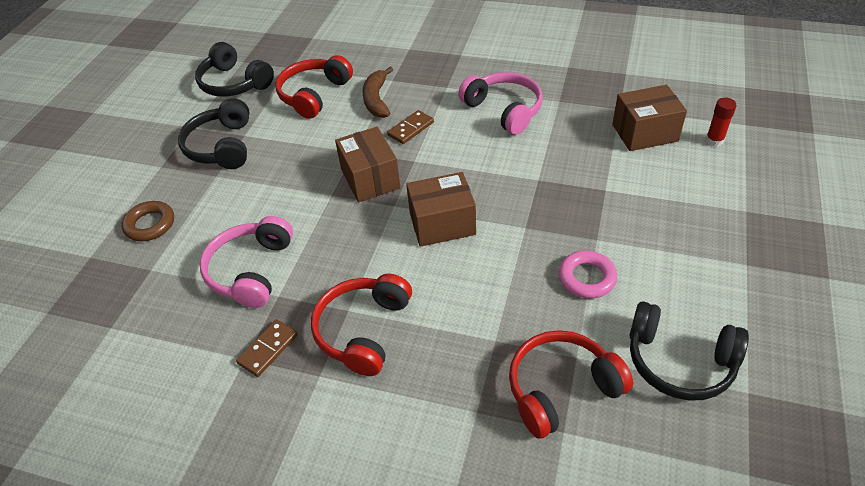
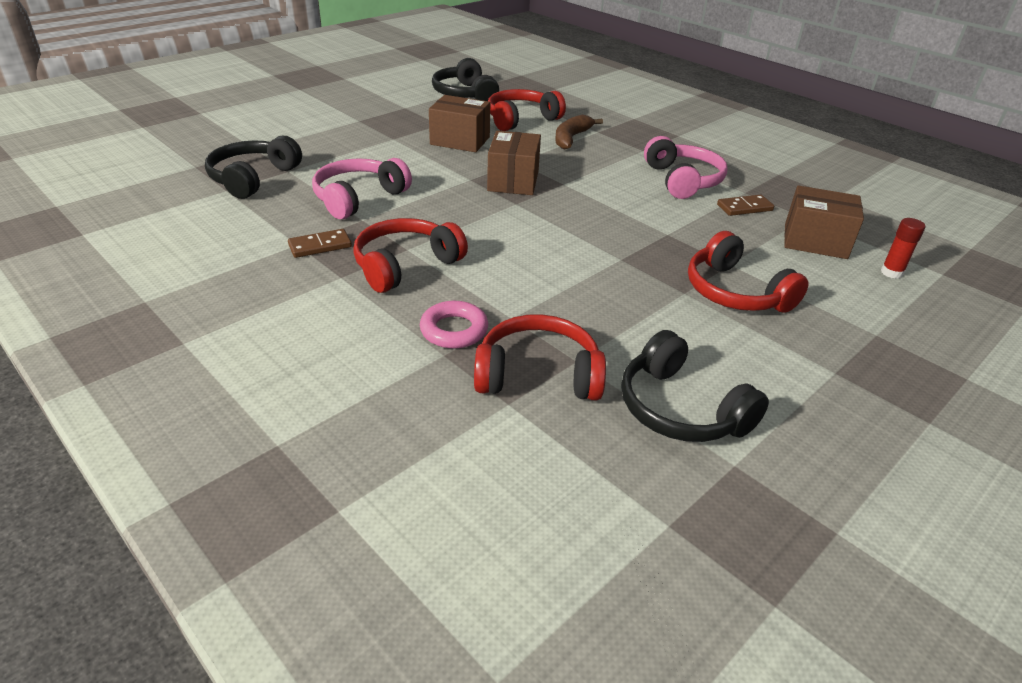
camera: 25 degrees right, 10 degrees down
(150, 224) = (315, 147): brown ring -> none
(221, 146) = (415, 124): black headphones -> black headphones (253, 178)
(411, 129) = (582, 164): brown domino -> brown domino (744, 208)
(442, 223) = (545, 229): brown box -> brown box (460, 140)
(587, 278) = (645, 313): pink ring -> pink ring (454, 330)
(630, 219) = (735, 292): none -> red headphones

